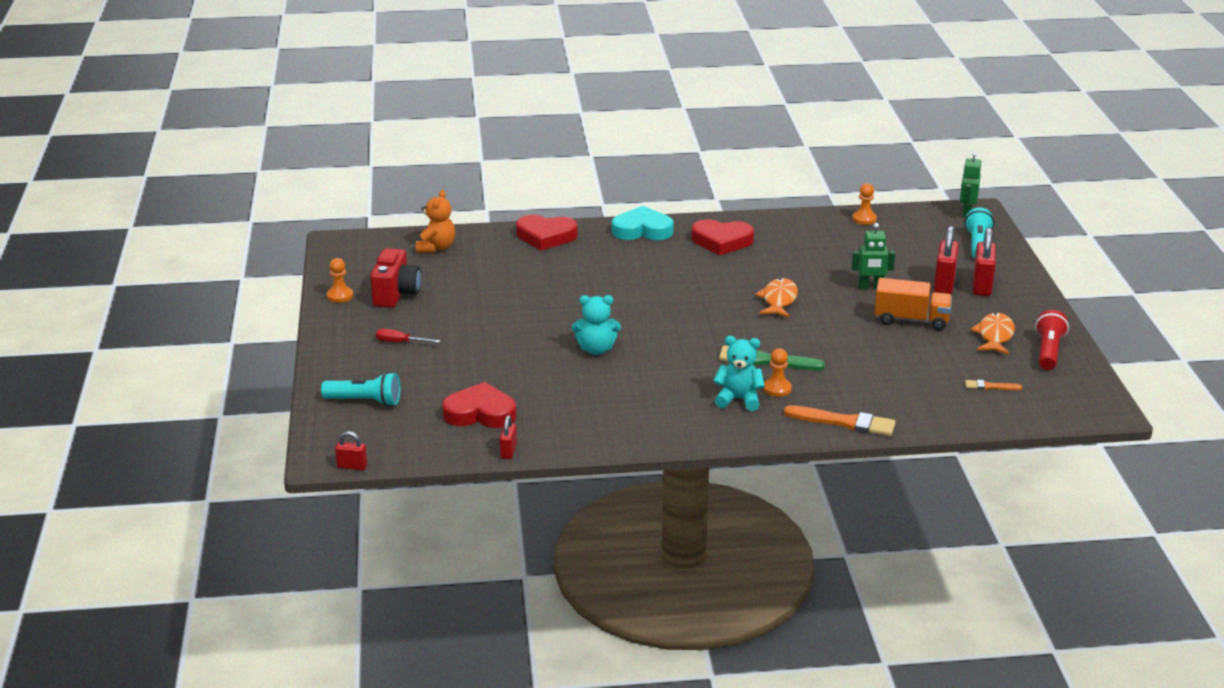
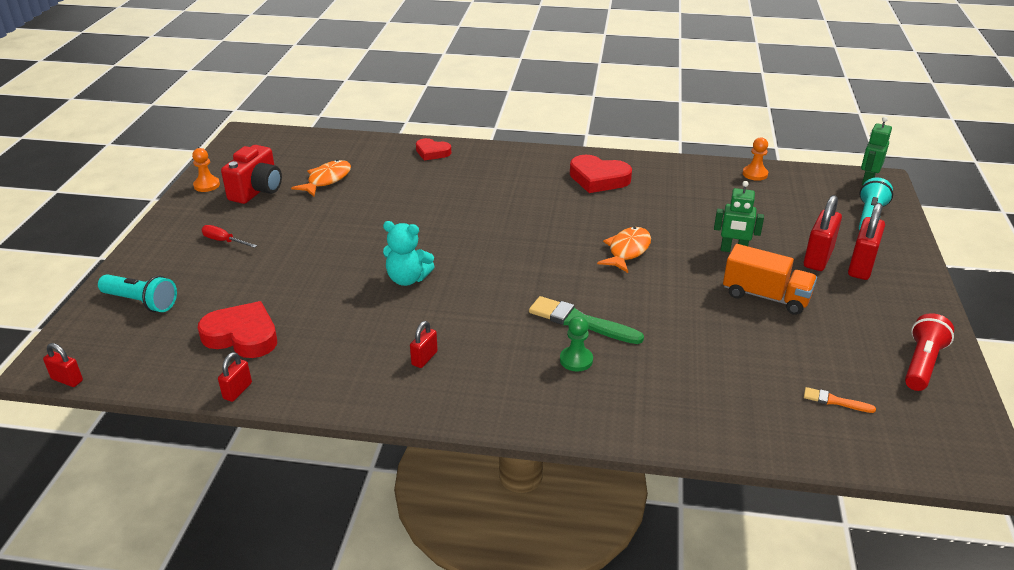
camera: 15 degrees right, 5 degrees up
(436, 247) = (326, 150): orange teddy bear -> none
(546, 236) = (432, 152): red heart -> red heart, size x0.62
(642, 230) = (526, 157): turquoise heart -> none
(650, 406) = (424, 358): none -> red padlock
(739, 399) = (526, 367): turquoise teddy bear -> none
(777, 389) = (576, 360): orange pawn -> green pawn
(844, 422) = (636, 421): orange brush -> none
(994, 336) = (859, 332): orange fish -> orange fish (327, 180)

